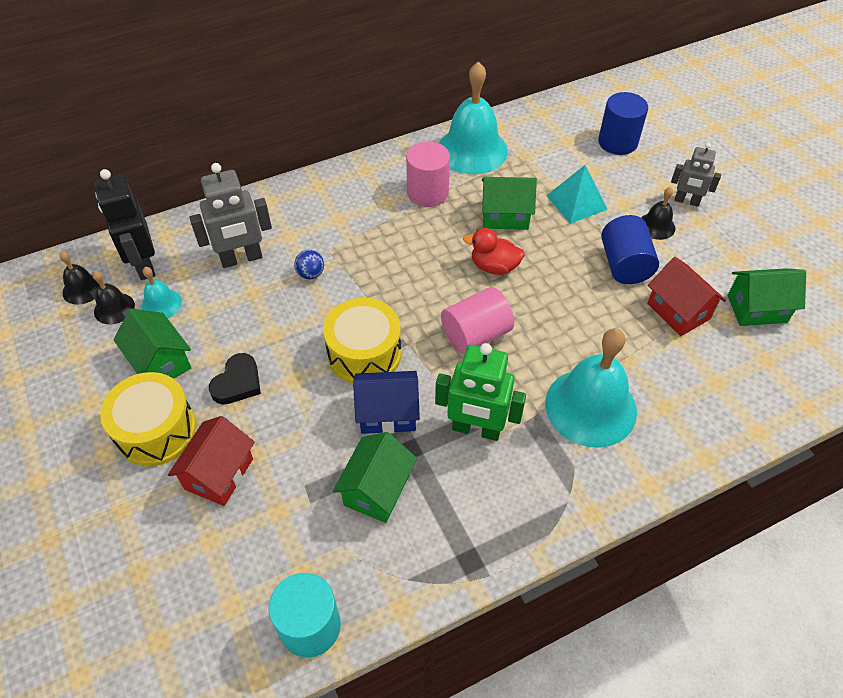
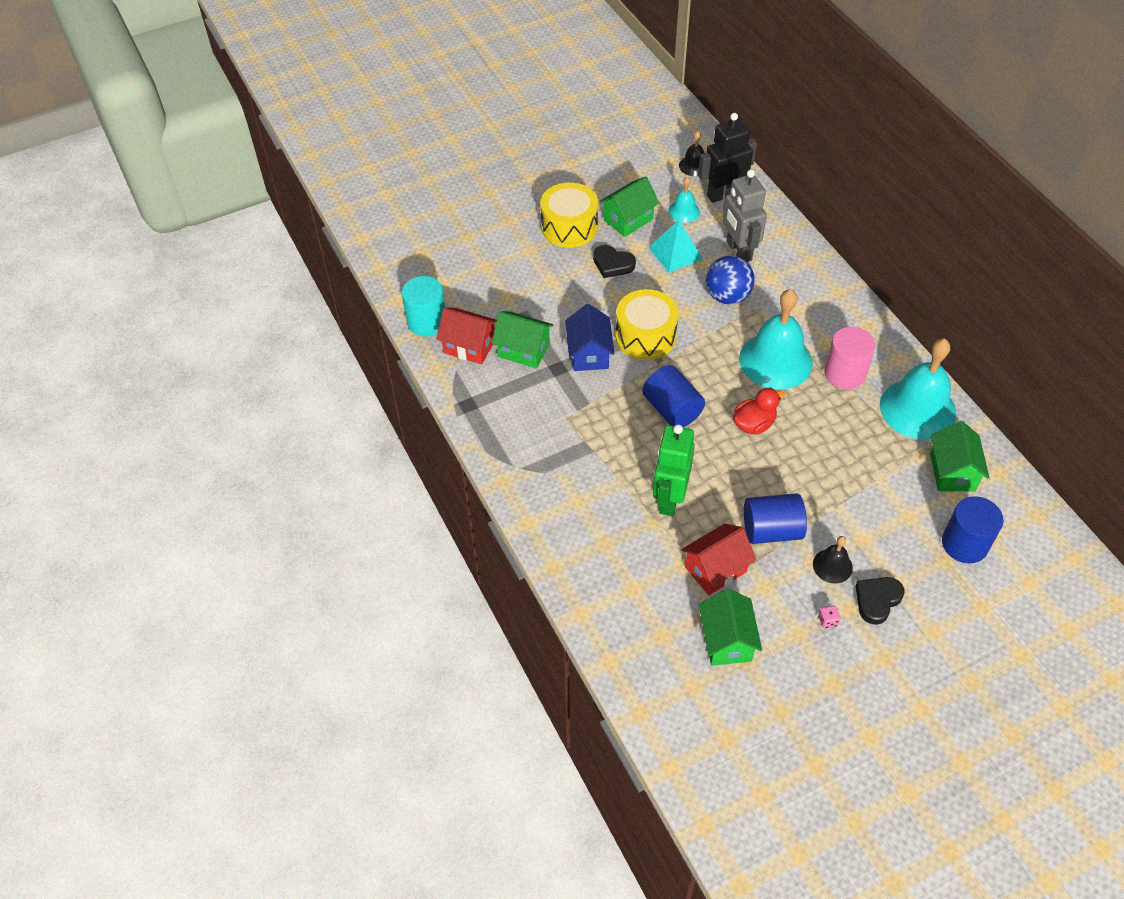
camera: 90 degrees right, 0 degrees up
(114, 308) = (677, 186): black bell -> none
(219, 474) = (535, 264): red house -> red house (469, 346)
(311, 274) = (727, 296): blue ball -> blue ball, size x1.89
(475, 334) = (672, 409): pink cylinder -> blue cylinder
(476, 429) = (576, 409): green robot -> green robot (669, 498)
(494, 267) = (754, 424): red duck -> red duck turned 45 degrees clockwise
(505, 216) = (823, 434): green house -> green house (952, 472)
(576, 202) = (855, 496): turquoise pyramid -> turquoise pyramid (675, 253)
(590, 407) = (601, 488): turquoise bell -> turquoise bell (775, 360)
(686, 201) = (877, 600): grey robot -> black heart
(716, 235) = (827, 621): none -> pink dice

